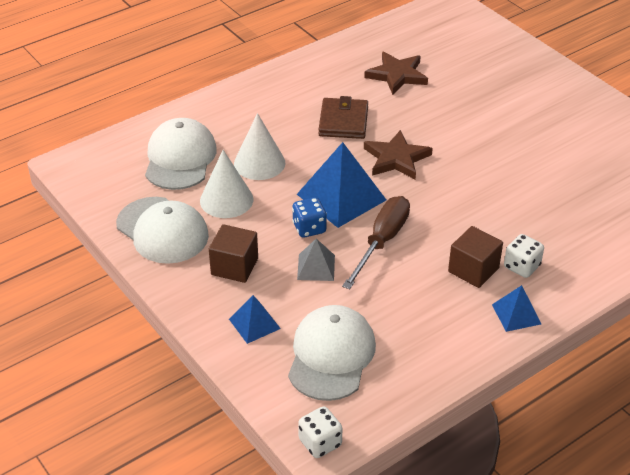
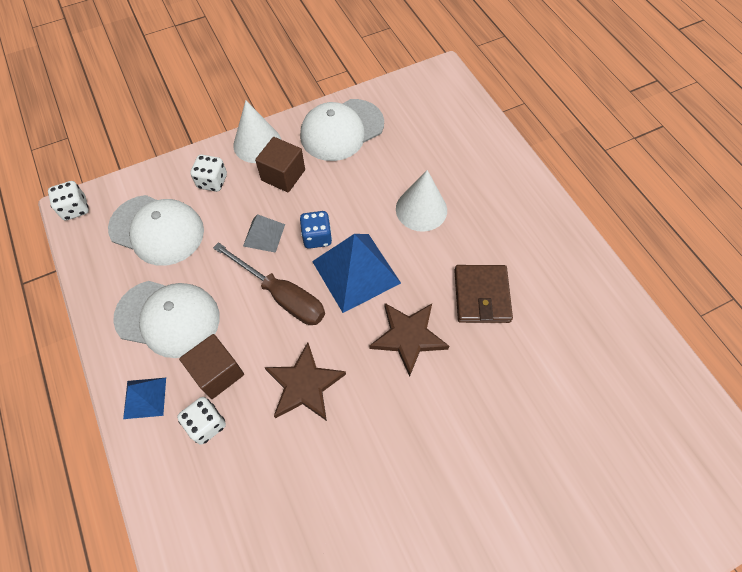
camera: 100 degrees right, 20 degrees up
(180, 158) = (438, 148): white cap -> white cap (168, 318)
(226, 200) = (372, 178): white cone -> white cone (257, 144)
(254, 324) = (212, 181): blue pyramid -> white dice
(343, 121) = (481, 295): brown wallet -> brown wallet turned 75 degrees clockwise
(397, 75) = (571, 372): brown star -> brown star (304, 385)

